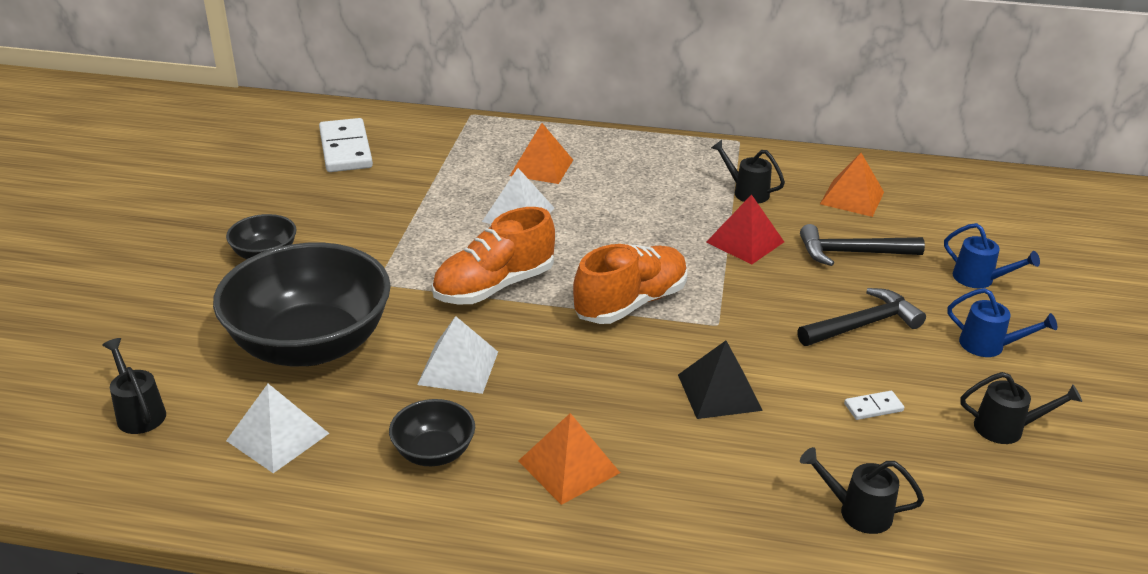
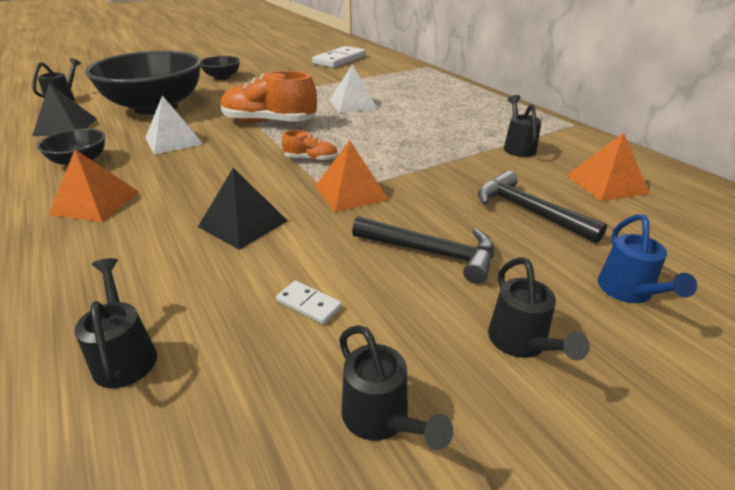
camera: 50 degrees right, 0 degrees up
(278, 437) = (65, 127): white pyramid -> black pyramid
(541, 167) = (412, 93): orange pyramid -> orange pyramid (351, 192)
(631, 303) = (311, 159): orange shoe -> orange shoe, size x0.48
(745, 242) = (454, 167): red pyramid -> none
(989, 346) = (521, 343): blue watering can -> black watering can

